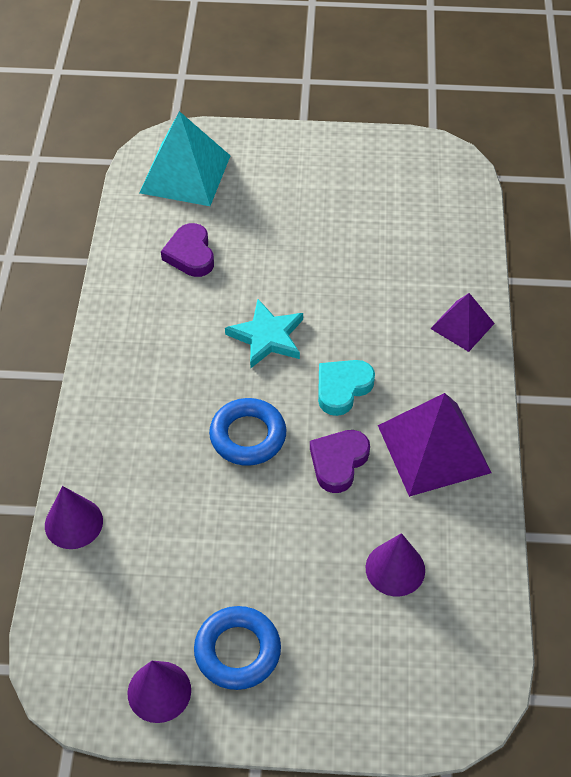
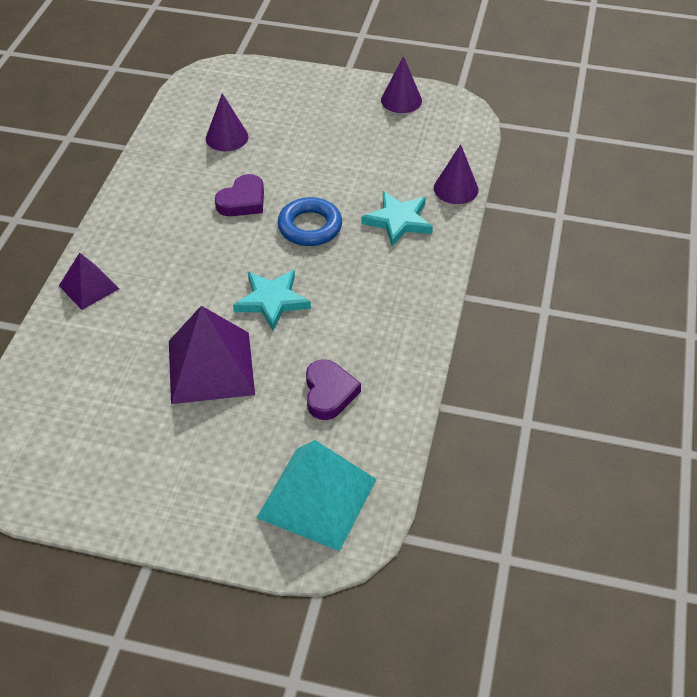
camera: 170 degrees left, 5 degrees down
(143, 460) = (398, 221): none -> turquoise star
(237, 651) = (347, 111): blue ring -> none
(342, 388) = (219, 251): turquoise heart -> none
(433, 449) = (164, 200): purple pyramid -> purple pyramid (211, 367)

